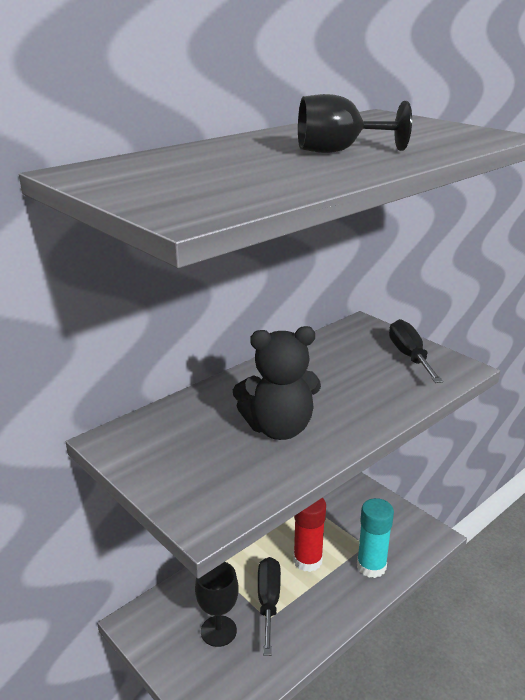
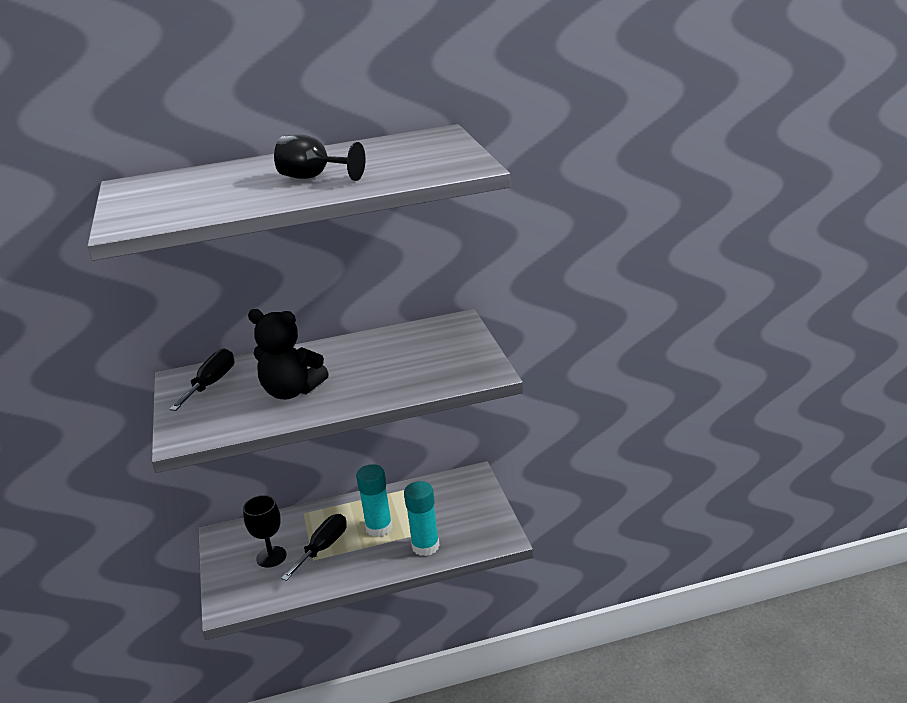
camera: 30 degrees right, 0 degrees up
(307, 560) = (379, 528): red glue stick -> turquoise glue stick
(409, 356) = (460, 355): black screwdriver -> black screwdriver (211, 384)

